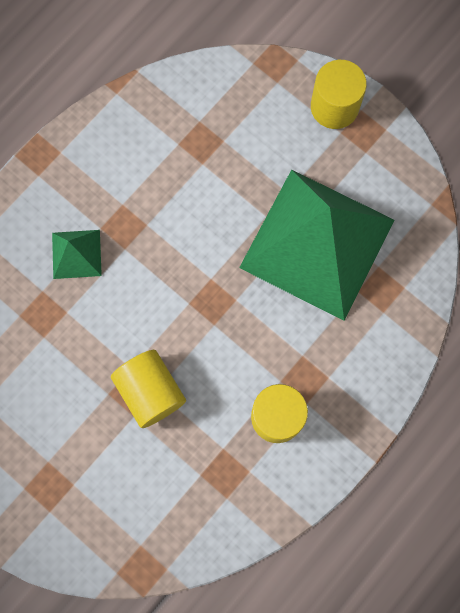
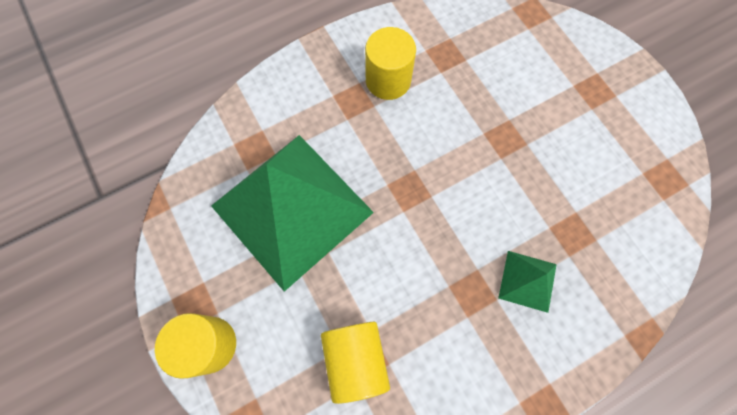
camera: 160 degrees left, 5 degrees down
(150, 391) = (489, 133): yellow cylinder -> yellow cylinder (355, 360)

